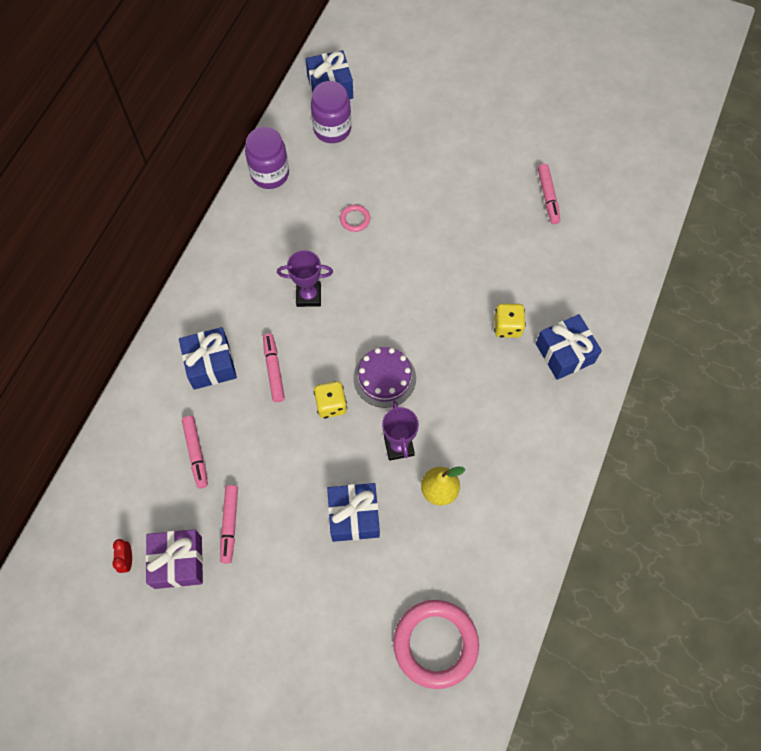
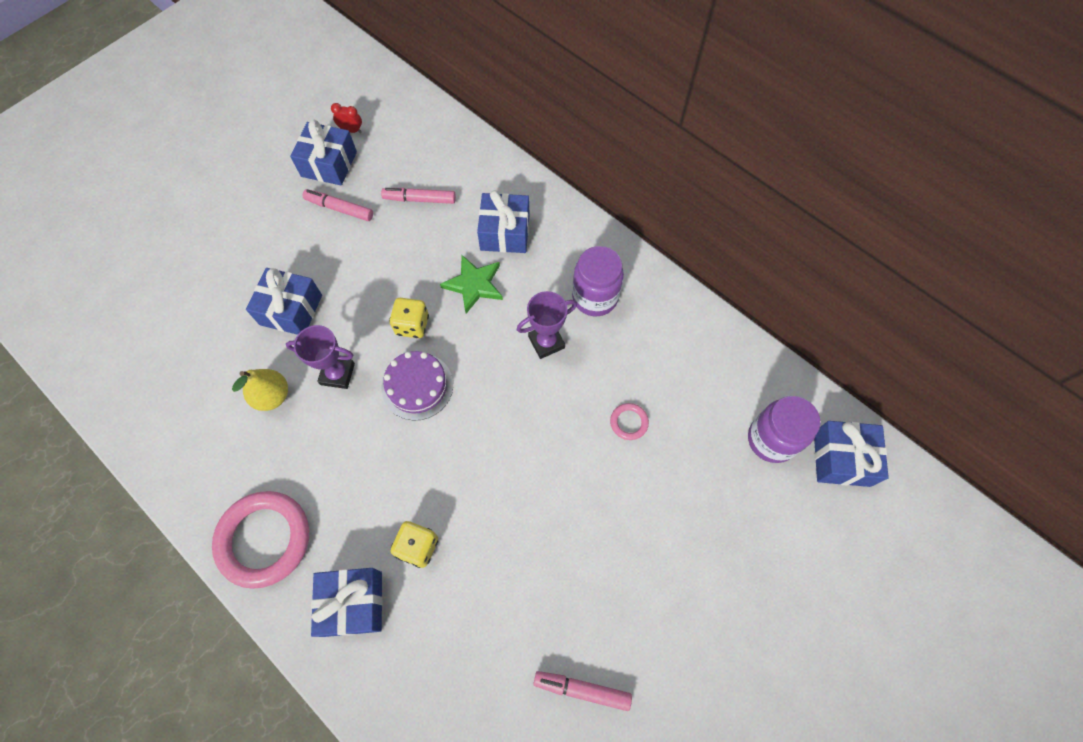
camera: 110 degrees right, 0 degrees up
(178, 562) = (329, 164): purple gift -> blue gift
(270, 174) = (721, 349): purple jar -> purple jar (595, 297)
(274, 370) = (474, 285): pink marker -> green star
(308, 296) = (546, 342): purple trophy -> purple trophy turned 45 degrees clockwise
(435, 644) = (138, 339): pink ring -> pink ring (264, 539)

